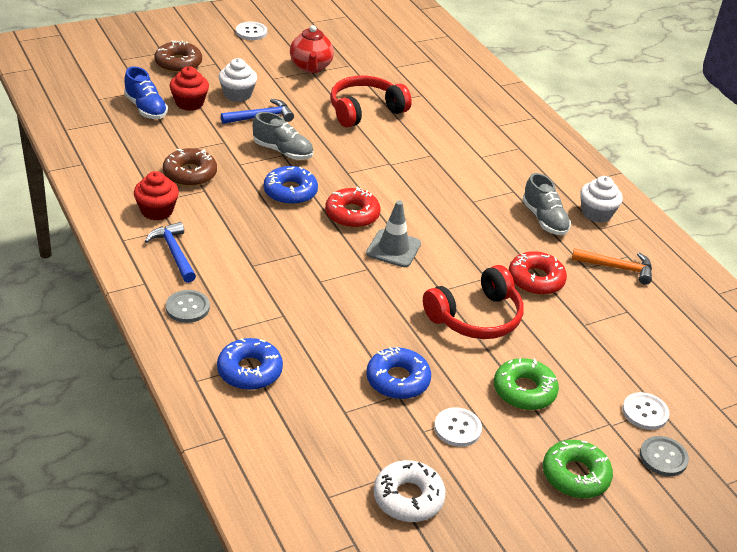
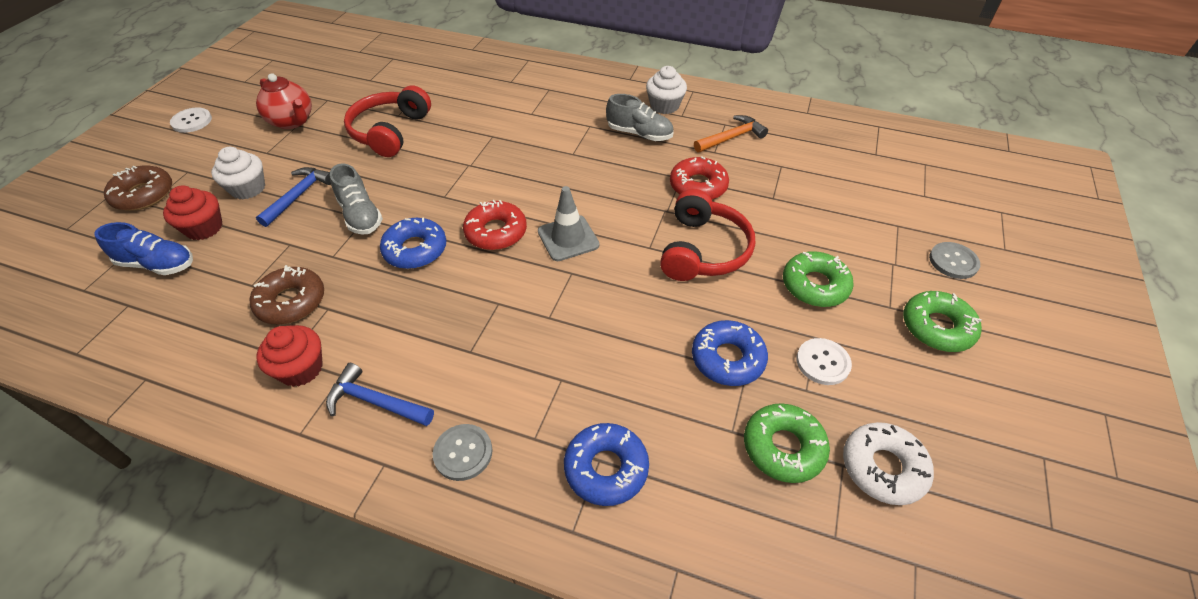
camera: 40 degrees left, 10 degrees up
(283, 151) = (360, 215): grey shoe -> grey shoe turned 75 degrees clockwise
(362, 442) = (783, 447): none -> green donut
(645, 412) = (897, 235): white button -> none

